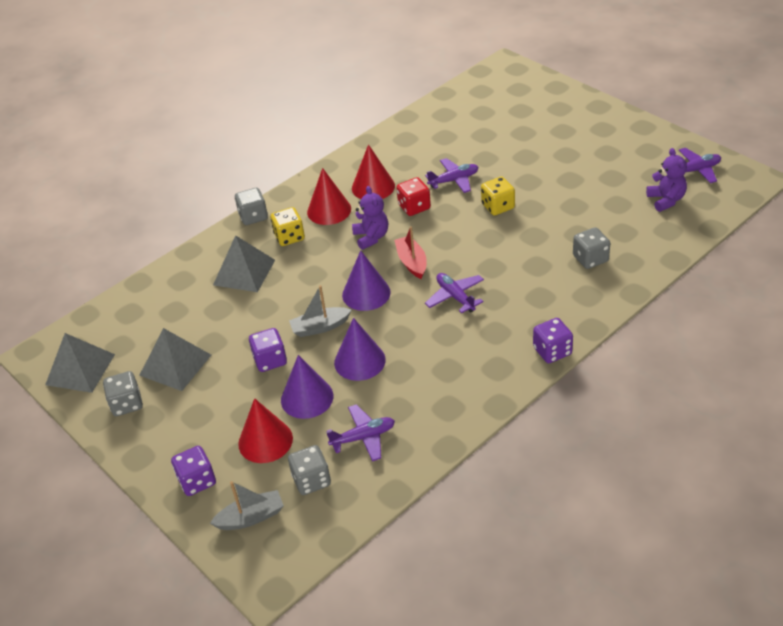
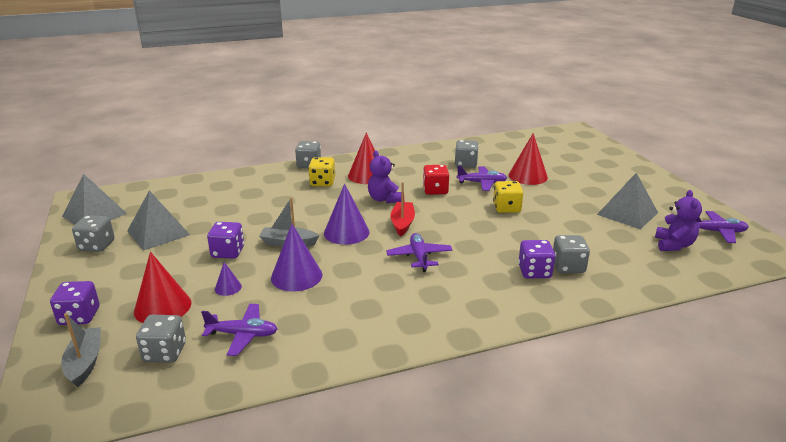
camera: 20 degrees right, 15 degrees down
(244, 272) = (268, 193): grey pyramid -> grey pyramid (627, 213)
(251, 517) = (85, 362): grey boat -> grey boat turned 105 degrees counterclockwise
(307, 398) = (228, 287): purple cone -> purple cone, size x0.50
(371, 237) = (384, 199): purple teddy bear -> purple teddy bear turned 150 degrees clockwise
(373, 187) = (413, 171): red cone -> red cone (528, 176)
(420, 158) = (466, 164): none -> grey dice
(552, 351) = (478, 327): purple dice -> purple dice (534, 272)

